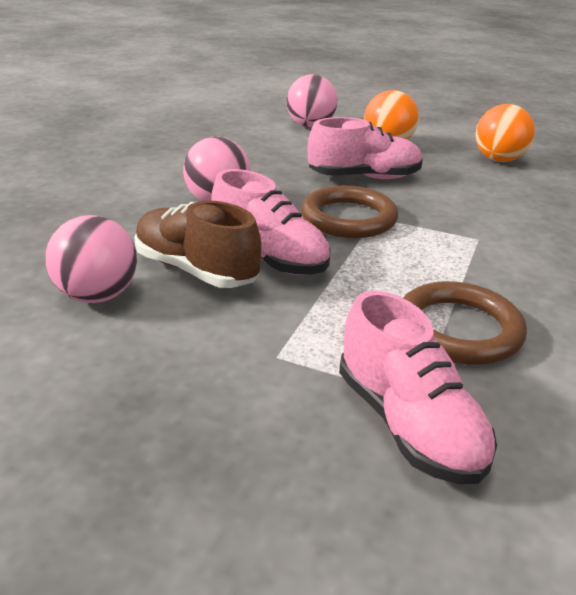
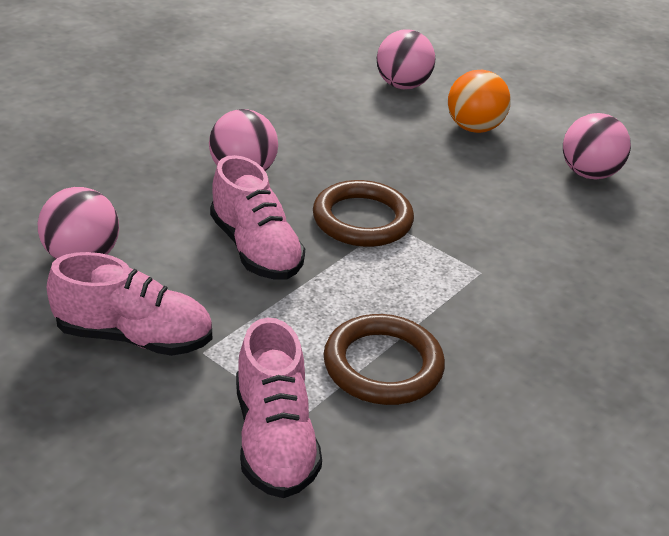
camera: 15 degrees right, 5 degrees up
(196, 270) = (180, 249): brown shoe -> none
(364, 177) = (414, 170): pink shoe -> pink shoe (134, 337)
(498, 160) = (588, 174): orange ball -> pink ball

